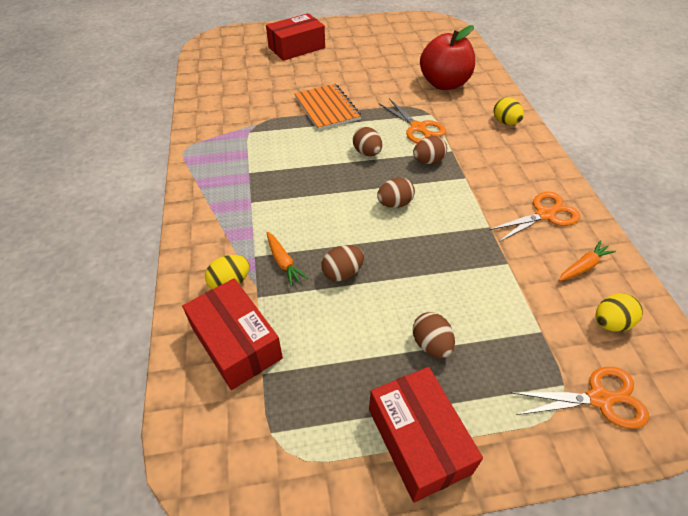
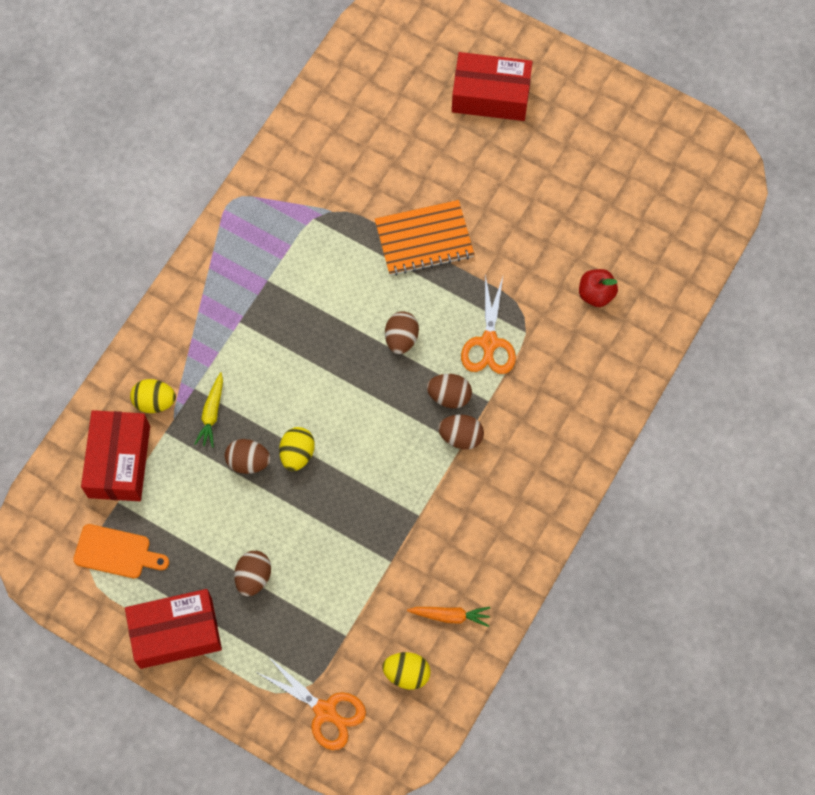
camera: 40 degrees right, 20 degrees up
(283, 262) = (212, 413): orange carrot -> yellow carrot
(298, 415) = (116, 552): none -> orange cutting board
(327, 108) = (424, 239): orange notebook -> orange notebook turned 60 degrees clockwise
(394, 204) = (362, 424): brown egg -> brown egg (461, 437)
(418, 440) = (176, 633): red box -> red box turned 60 degrees clockwise
(444, 84) = (596, 294): red apple -> red apple, size x0.50
(505, 122) = (592, 406): yellow egg -> yellow egg (297, 454)
(545, 214) = (485, 543): orange scissors -> none

